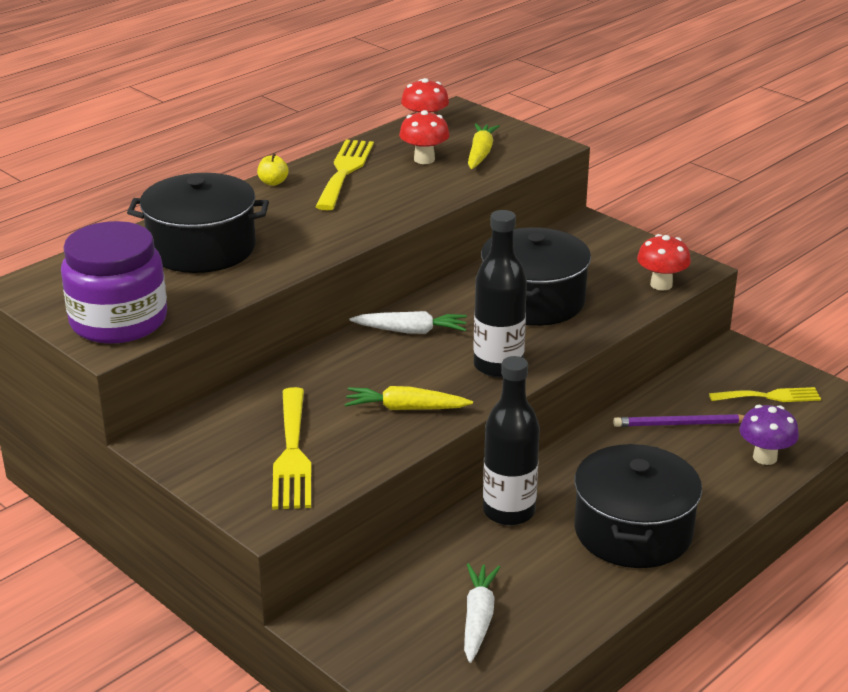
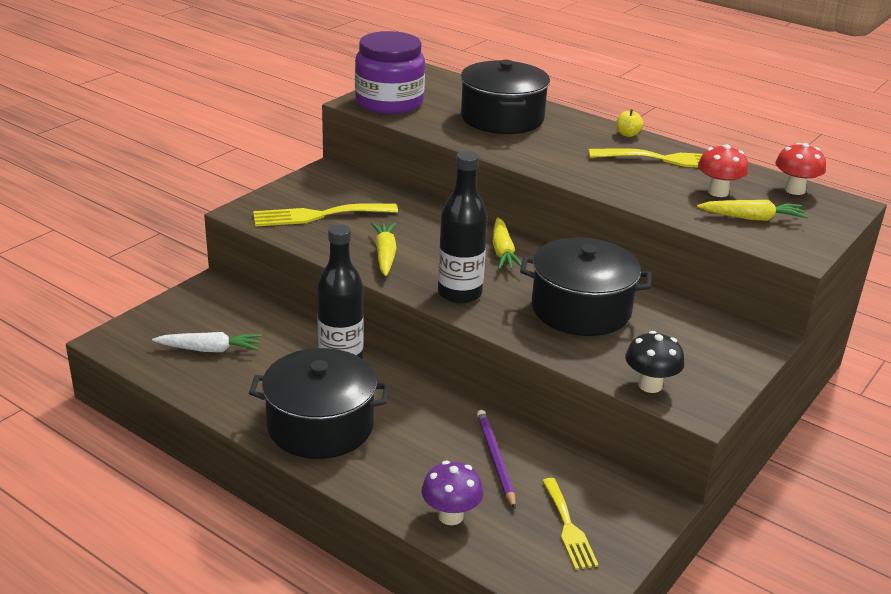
camera: 80 degrees right, 0 degrees up
(411, 331) = (503, 252): white carrot -> yellow carrot
(661, 284) = (650, 385): red mushroom -> black mushroom

